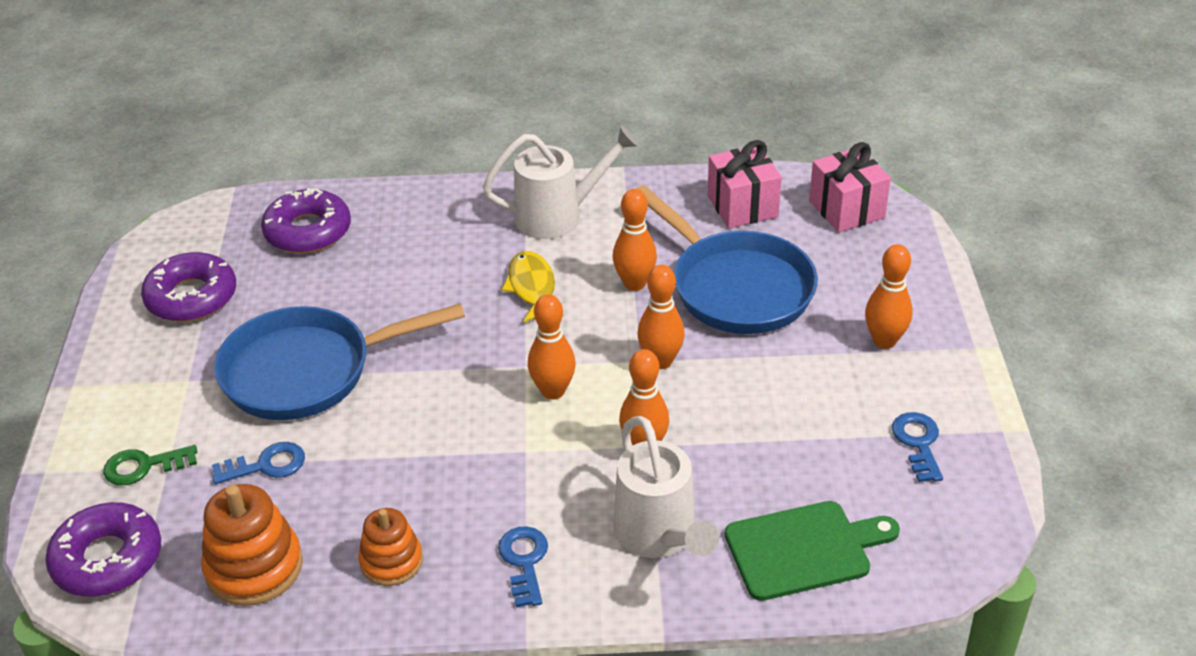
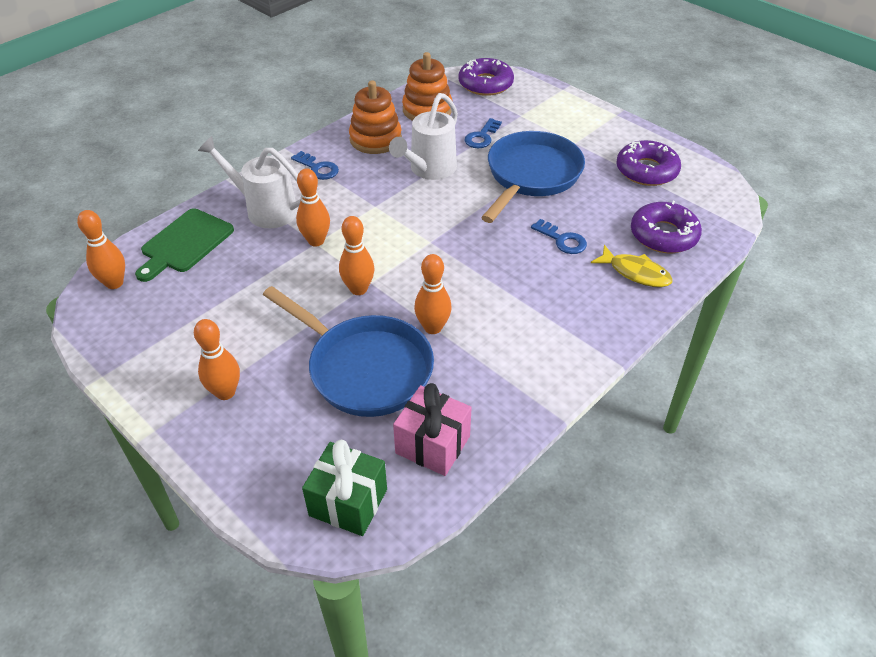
camera: 135 degrees right, 5 degrees up
(144, 466) = (529, 110): green key -> none
(391, 561) = (375, 139): orange stacking toy -> orange stacking toy, size x1.54
(532, 287) = (489, 285): yellow fish -> yellow fish (635, 273)
(553, 391) = (398, 238): orange bowling pin -> orange bowling pin (114, 283)
(558, 216) = (545, 343): white watering can -> white watering can (429, 170)
(736, 287) = (364, 368): blue pan -> blue pan turned 150 degrees counterclockwise
(846, 209) = (348, 502): pink gift -> green gift
(918, 443) = (155, 334): blue key -> blue key (562, 240)

